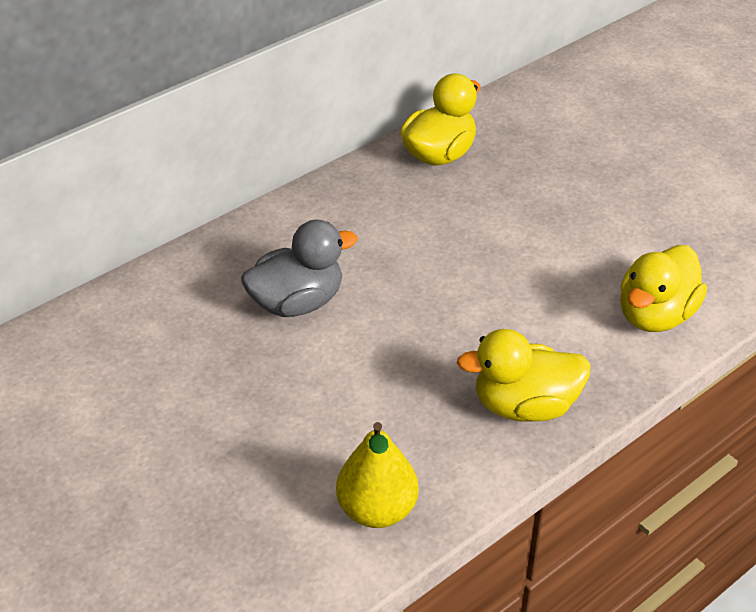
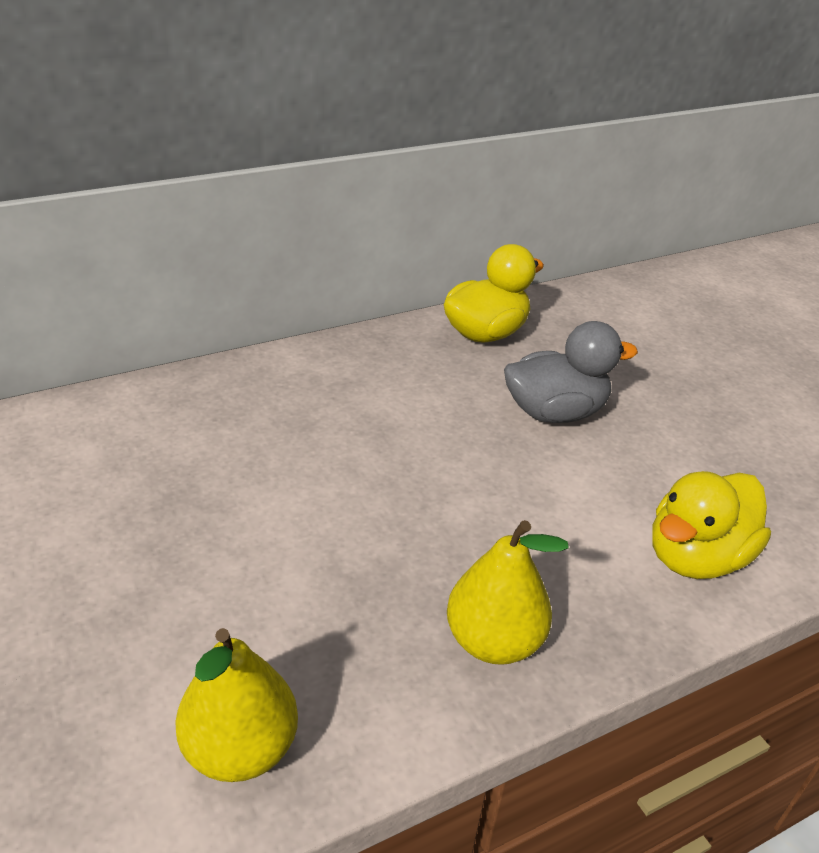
camera: 10 degrees right, 5 degrees down
(297, 303) = (263, 455): grey duck -> grey duck (555, 412)
(524, 406) = (493, 641): yellow duck -> yellow pear

